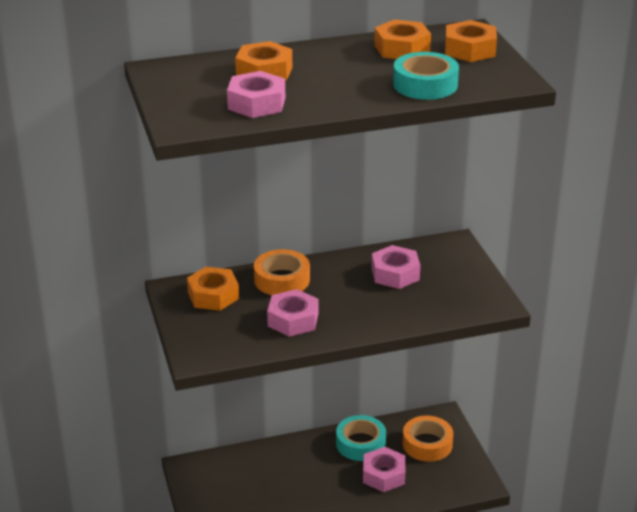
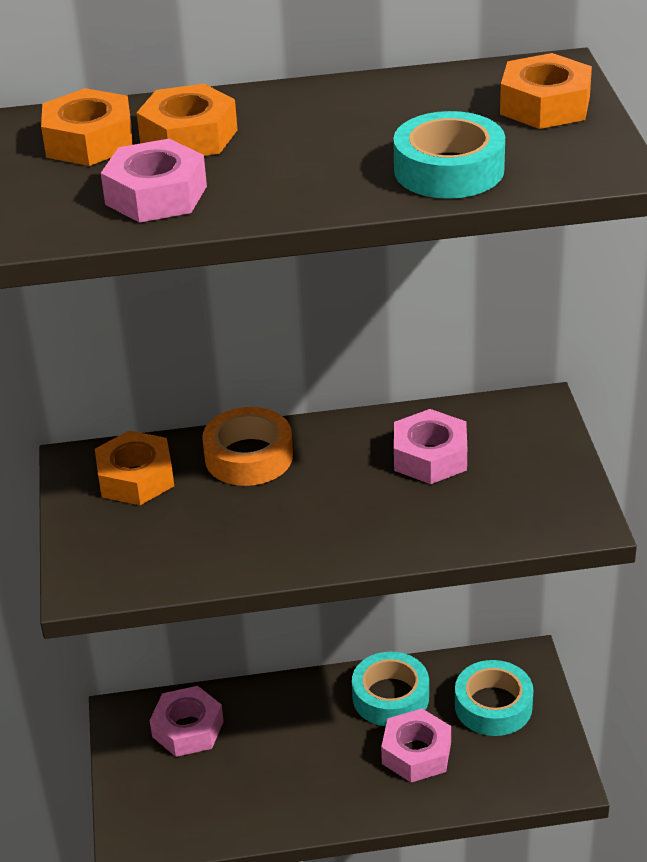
camera: 10 degrees right, 5 degrees up
(293, 320) = (249, 529): pink nut -> pink nut (188, 729)
(402, 48) = (430, 100): orange nut -> orange nut (89, 141)
(427, 444) = (493, 706): orange tape -> turquoise tape

